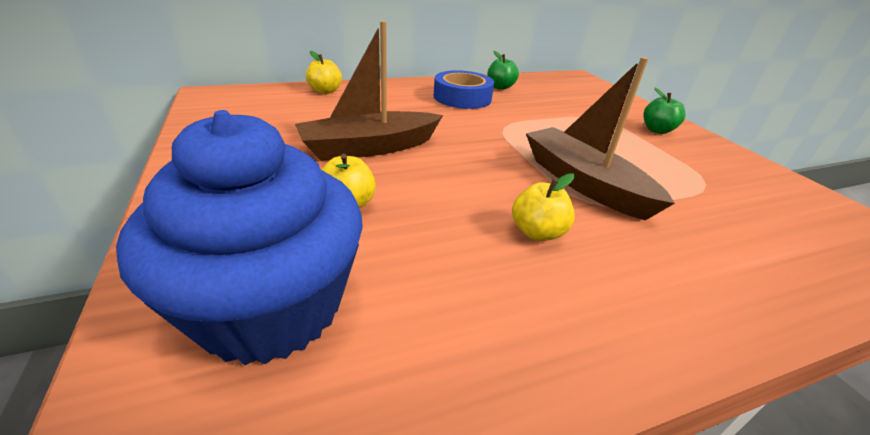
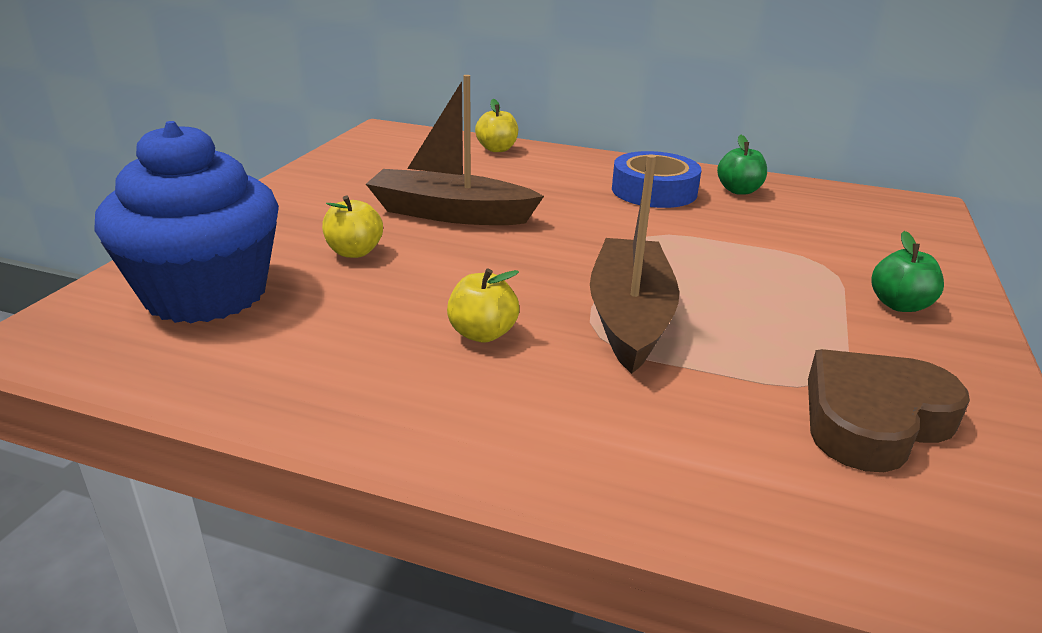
camera: 40 degrees right, 5 degrees down
(752, 196) = (873, 420): none -> brown heart

